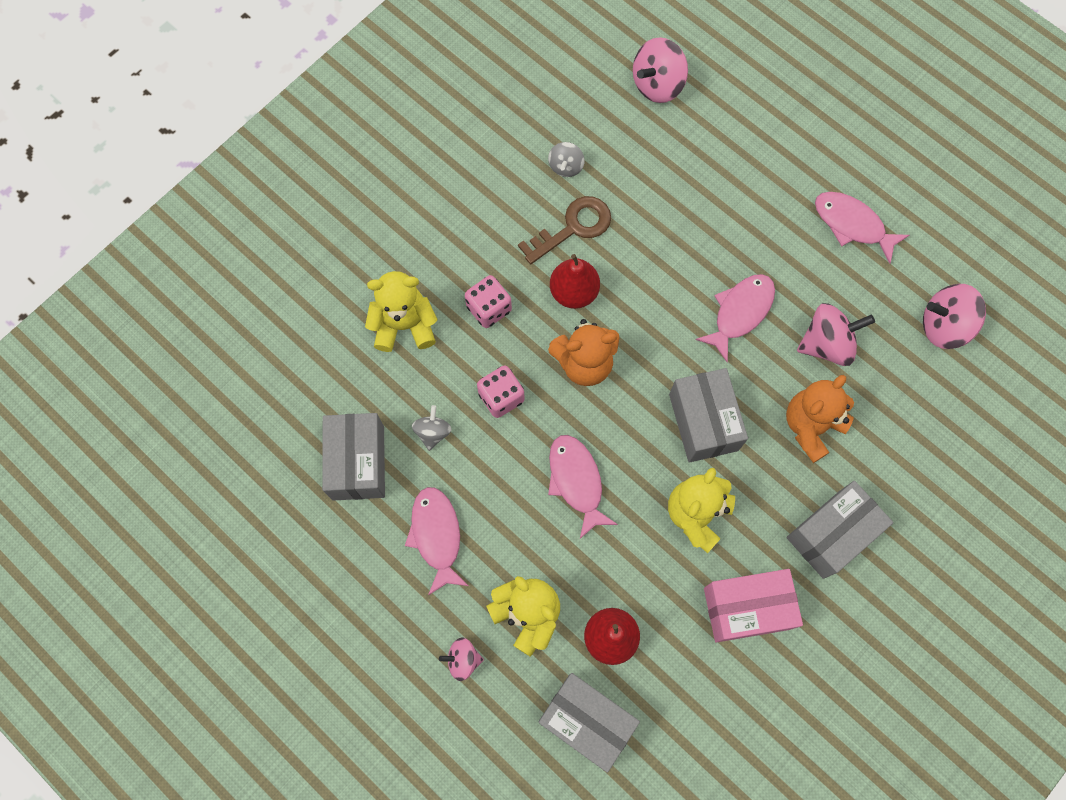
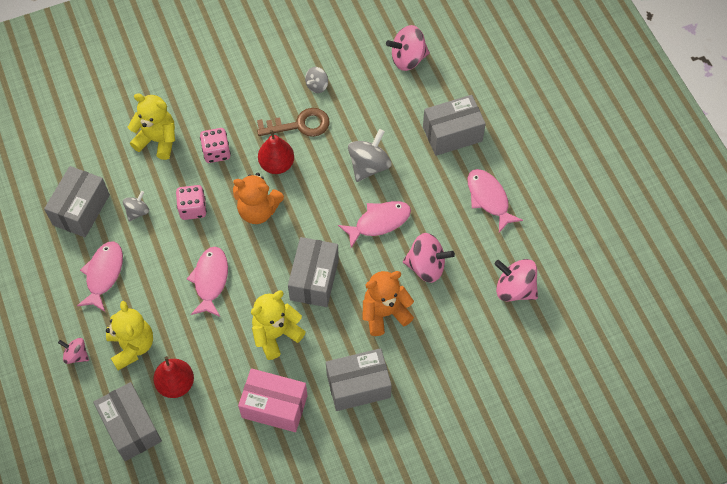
camera: 25 degrees right, 10 degrees down
(687, 244) = (369, 166): none -> grey spinning top
(764, 160) = (452, 134): none -> grey box

